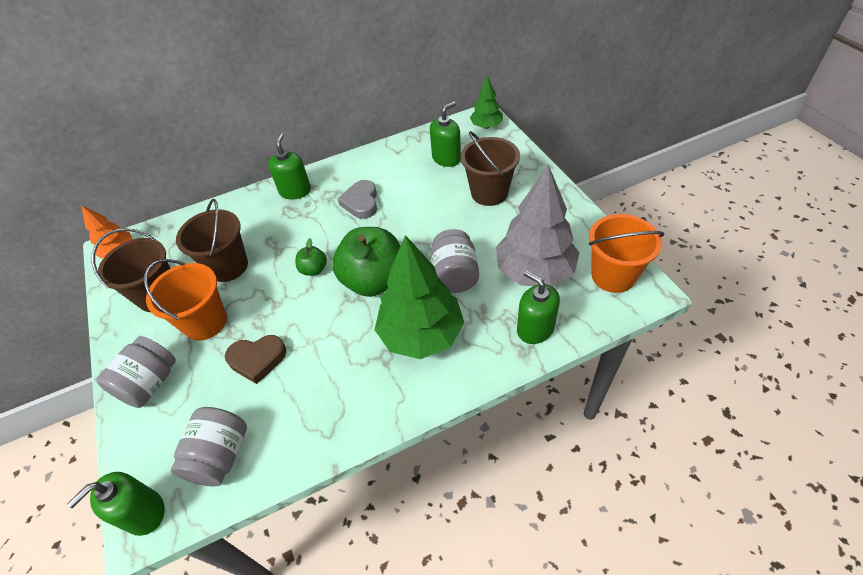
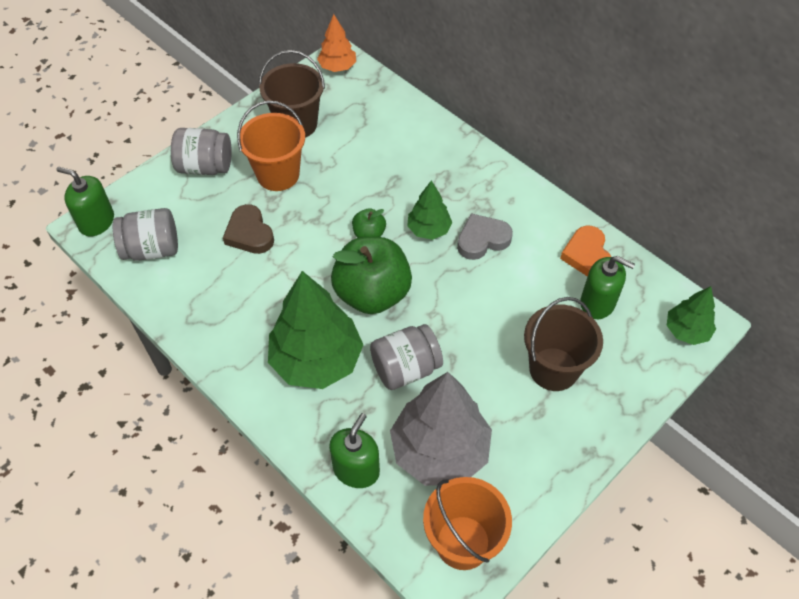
camera: 65 degrees right, 5 degrees up
(228, 266) = (349, 160): brown bucket -> none
(295, 191) = (474, 170): green soap dispenser -> none
(333, 230) = (429, 229): none -> green tree
(406, 153) = (587, 255): none -> orange heart

